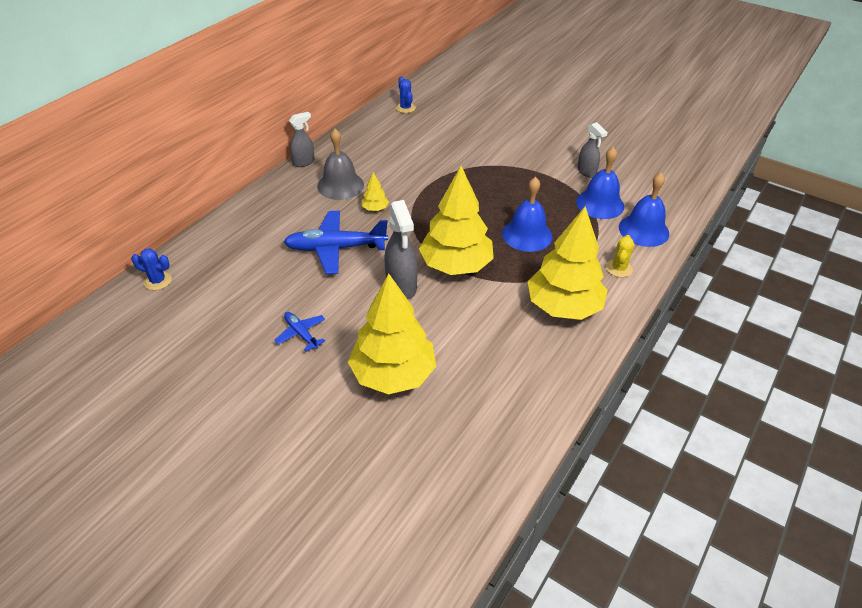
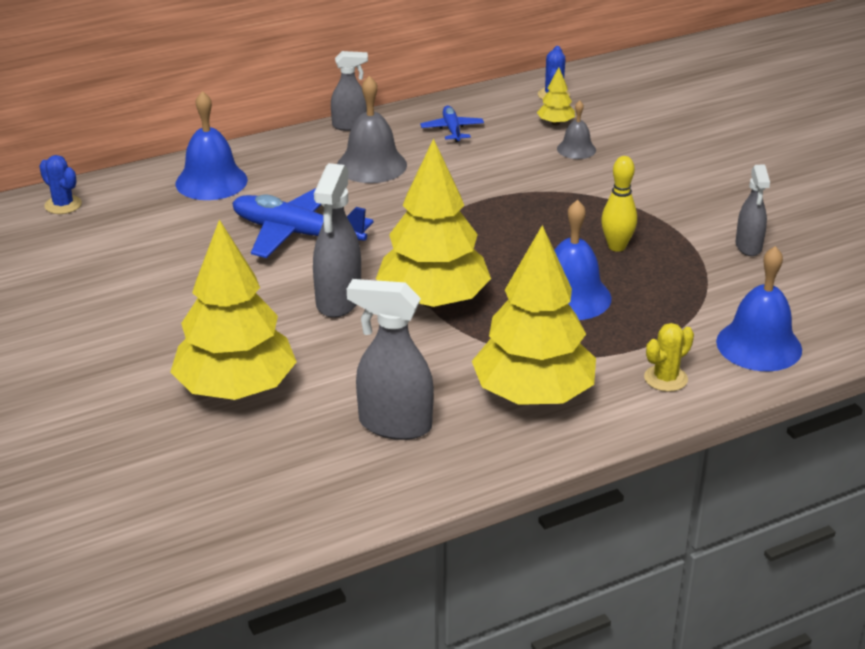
camera: 30 degrees right, 10 degrees down
(301, 334) = (170, 310): blue plane -> blue plane (452, 129)
(375, 209) = (390, 204): yellow tree -> yellow tree (555, 123)
(448, 139) = (576, 149): none -> grey bell
(507, 359) = (394, 425): none -> grey spray bottle
(522, 194) = (616, 246): none -> yellow bowling pin
(600, 204) = (725, 292): blue bell -> blue bell (211, 181)

